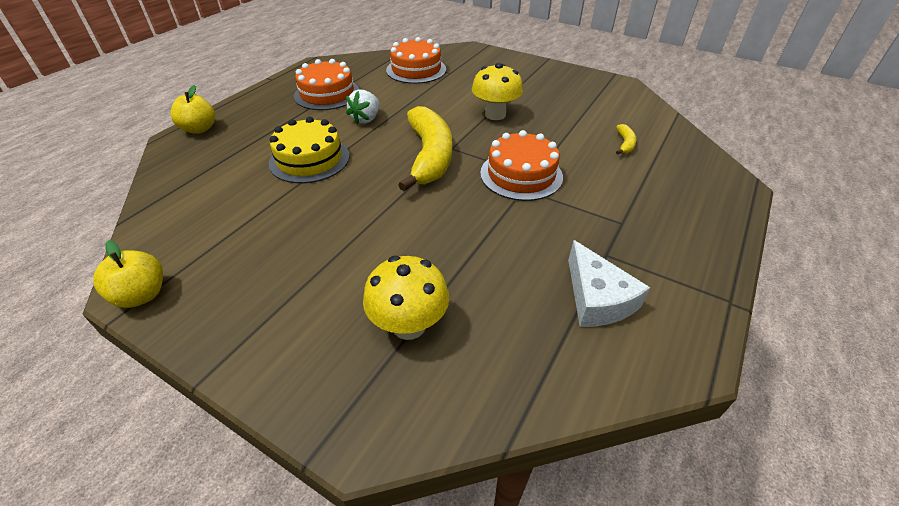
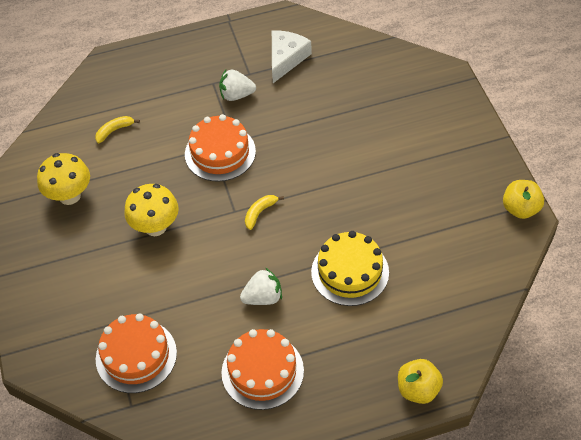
camera: 135 degrees left, 10 degrees up
(409, 325) = (389, 102): yellow mushroom -> yellow mushroom (69, 196)
(429, 156) = (260, 213): yellow banana -> yellow banana, size x0.40
(583, 226) = (236, 95): none -> white strawberry

